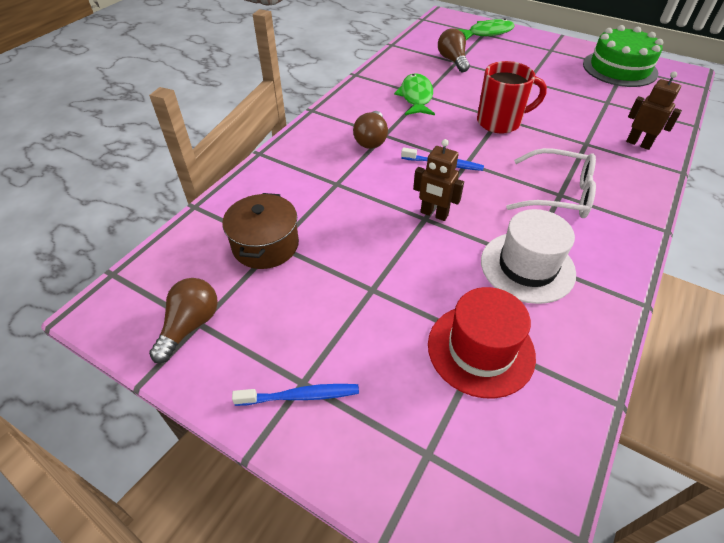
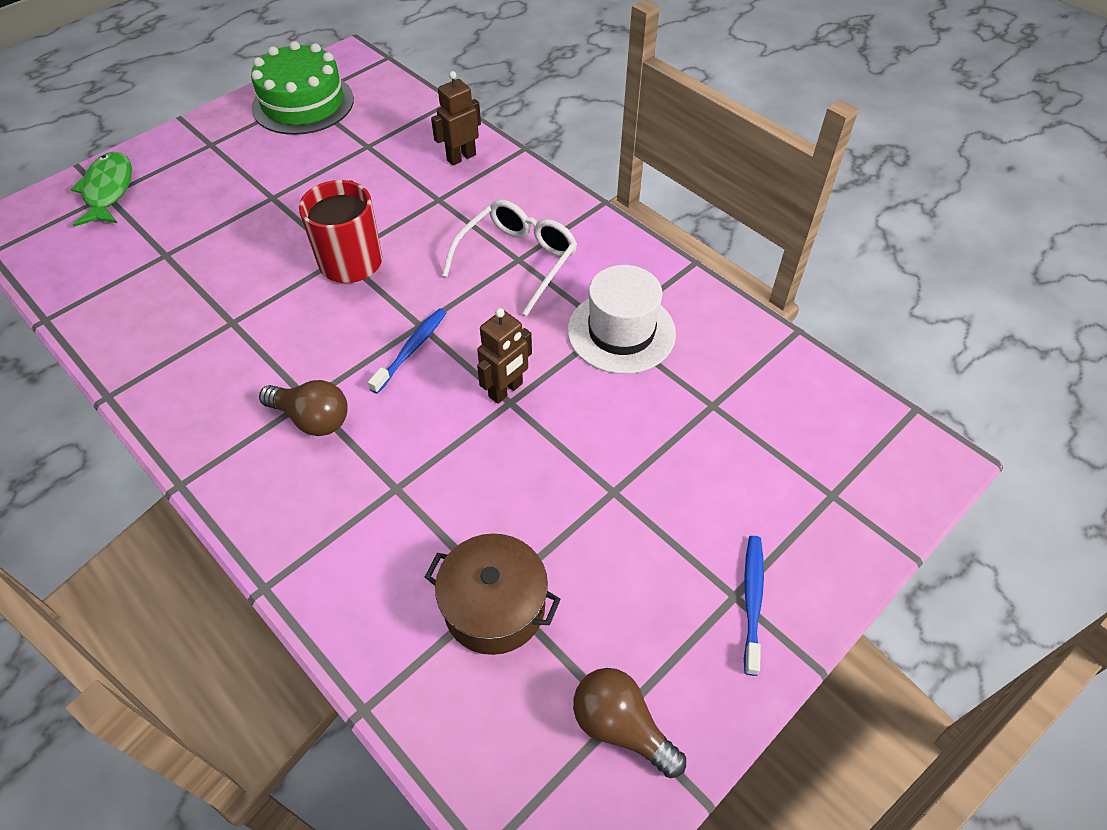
camera: 75 degrees left, 5 degrees up
(416, 97) = (231, 333): green fish -> none
(452, 60) = (159, 258): brown light bulb -> none
(480, 349) = (722, 412): red hat -> none

